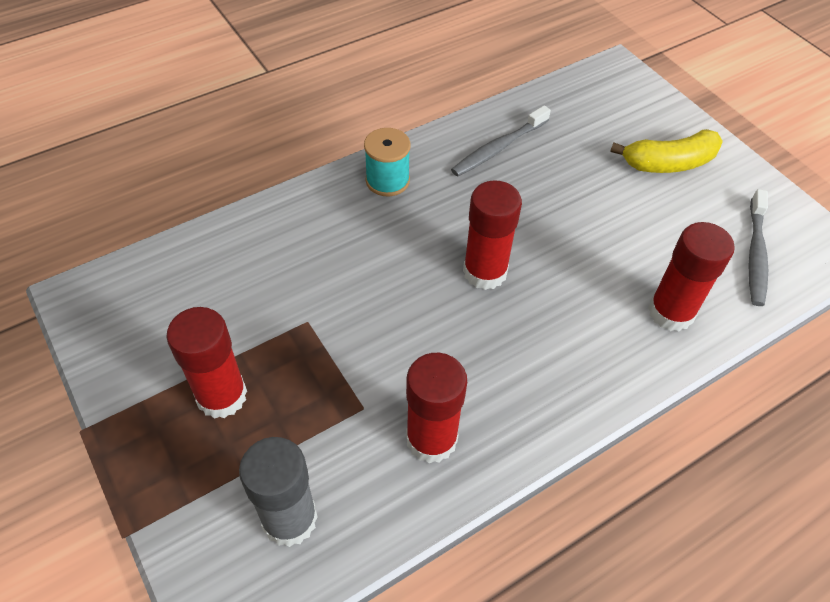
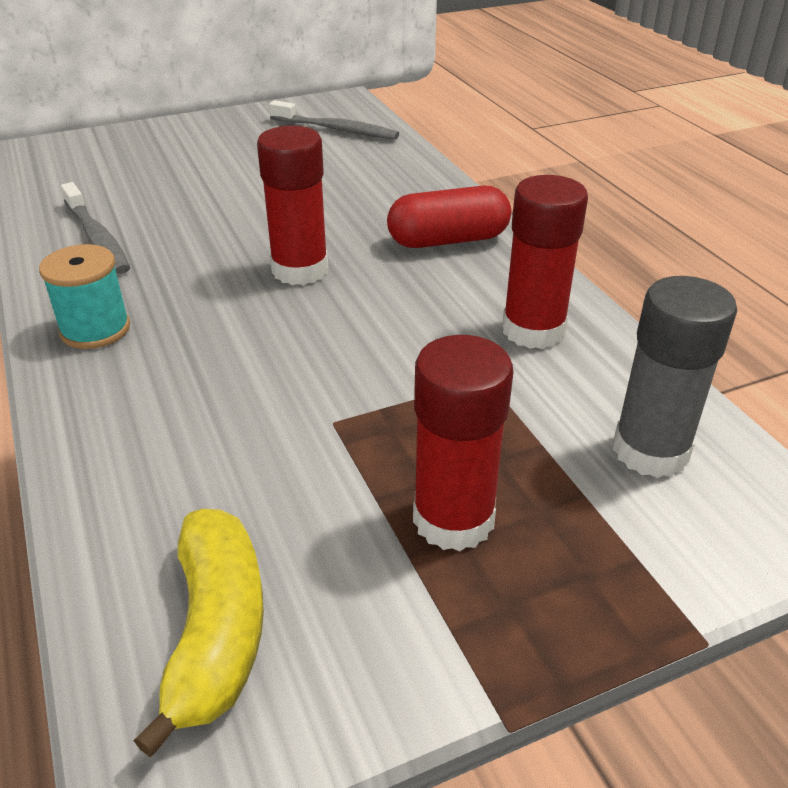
camera: 80 degrees left, 15 degrees down
(561, 368) = (448, 240): none -> red capsule
(668, 163) = (196, 147): yellow banana -> yellow banana (217, 632)
(671, 312) = (392, 176): red glue stick -> none

